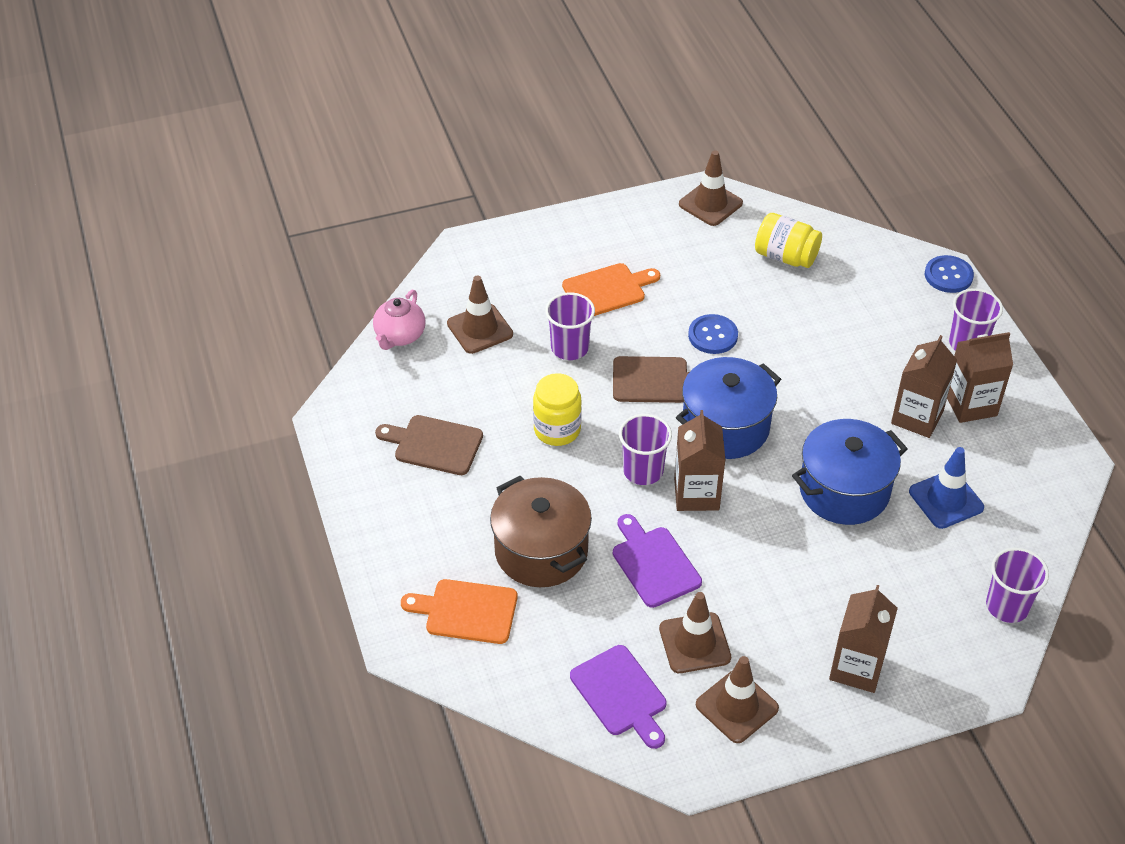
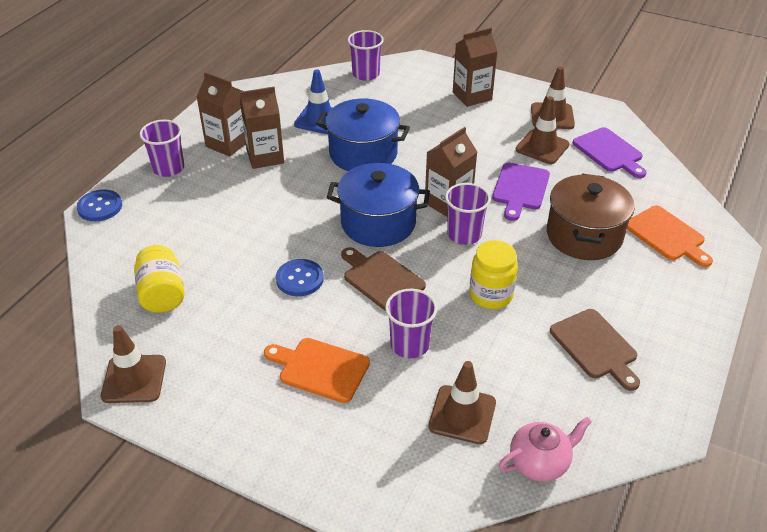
camera: 135 degrees left, 5 degrees down
(621, 694) = (609, 152): purple cutting board -> purple cutting board turned 135 degrees clockwise

